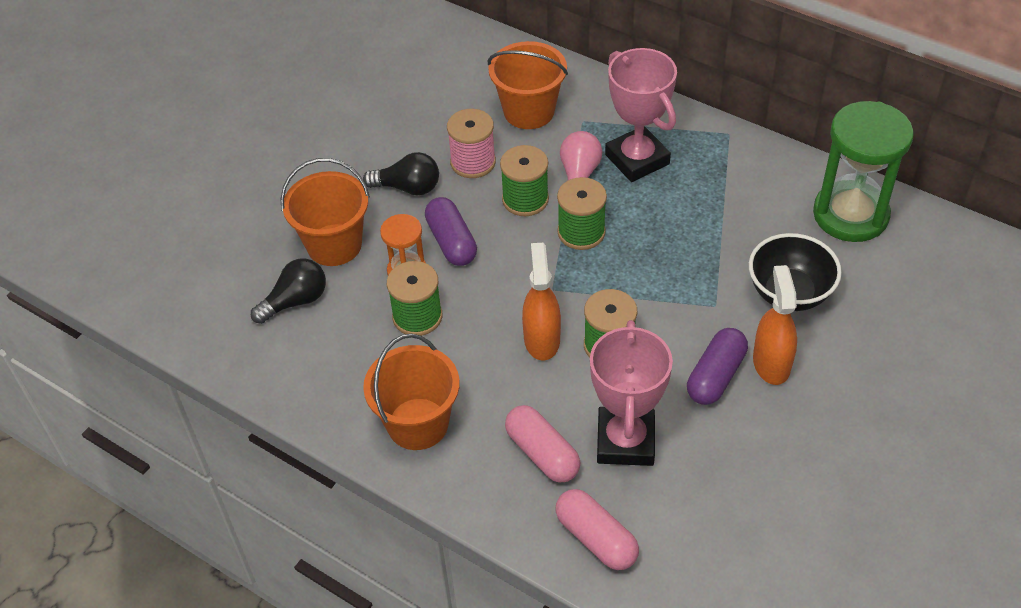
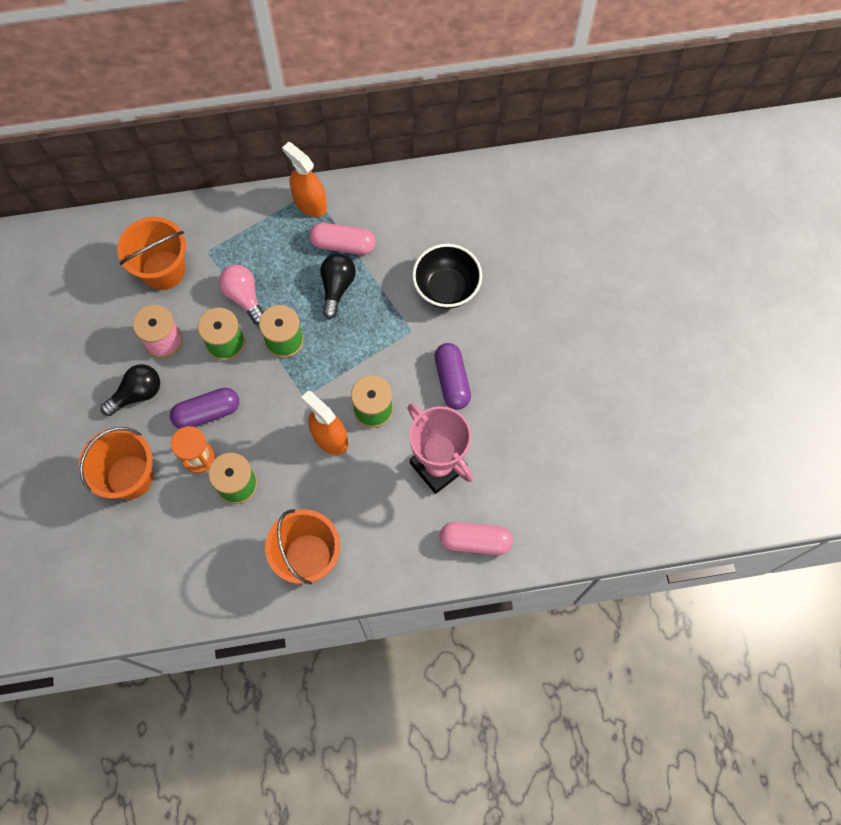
camera: 45 degrees left, 20 degrees up
(295, 301) = (145, 538): black light bulb -> black light bulb (337, 287)
(451, 242) = (207, 412): purple capsule -> purple capsule turned 45 degrees counterclockwise
(542, 453) = (398, 513): pink capsule -> pink capsule (343, 244)
(637, 159) = (270, 256): pink trophy -> none
(771, 363) = (475, 346): orange spray bottle -> orange spray bottle (310, 203)
(850, 215) = (436, 201): green hourglass -> none

